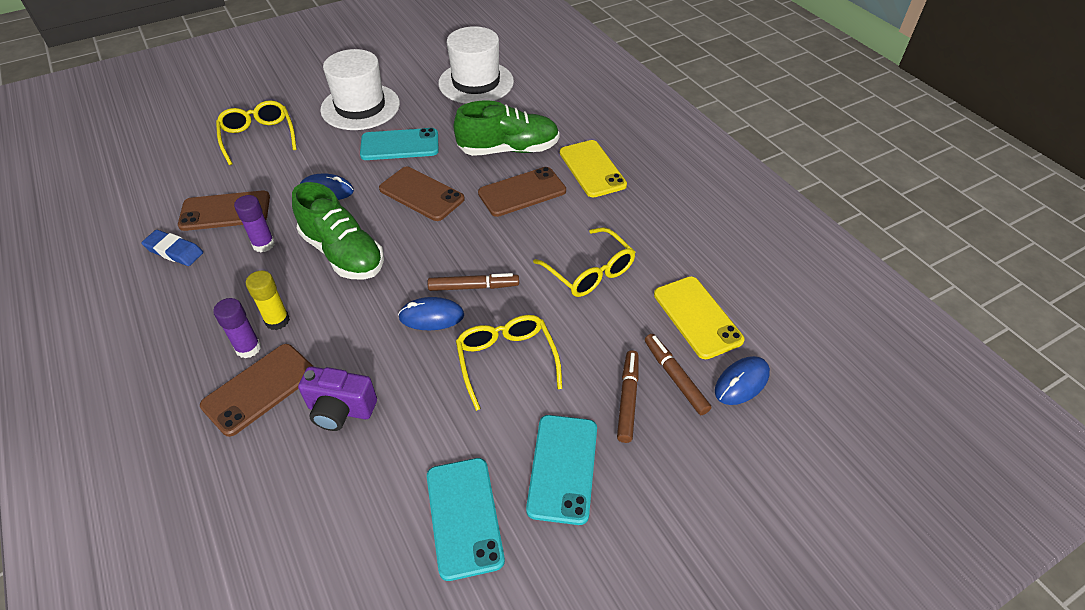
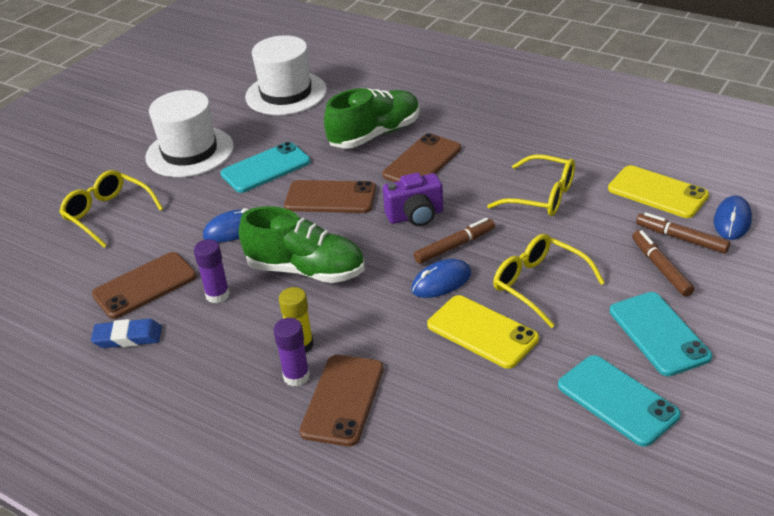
camera: 25 degrees left, 10 degrees down
(340, 410) = (435, 380): purple camera -> purple camera (415, 216)
(592, 169) = (465, 122): yellow phone -> yellow phone (482, 332)

